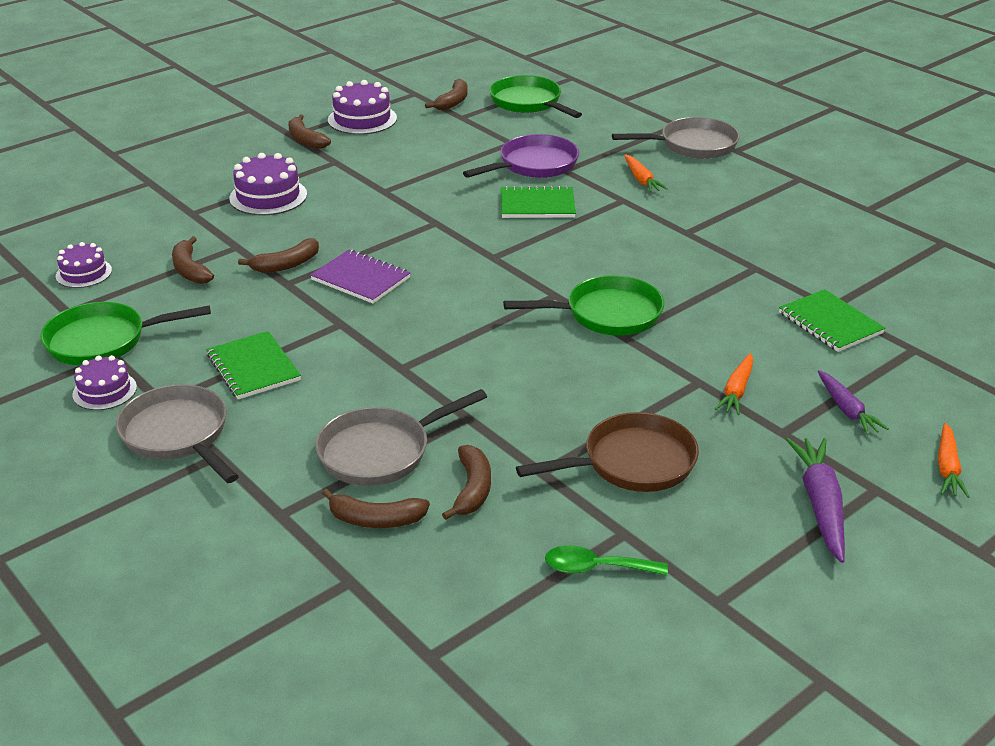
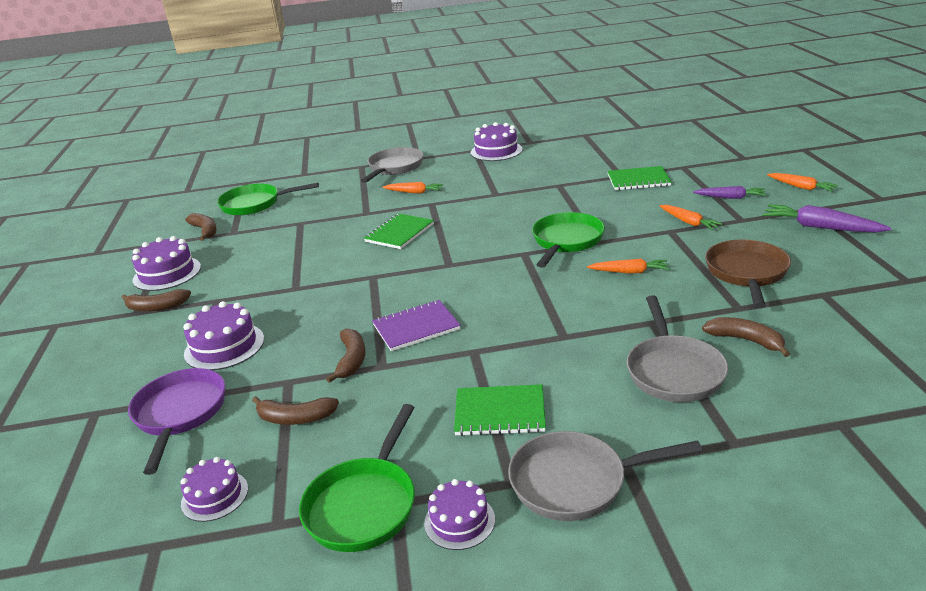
camera: 55 degrees left, 5 degrees down
(376, 520) = (764, 393): brown banana -> none
(534, 165) = (344, 222): purple pan -> purple pan (180, 414)
(567, 376) = (629, 272): none -> orange carrot
(596, 568) = (859, 313): green spoon -> none
(813, 194) = (496, 151): none -> purple cake

